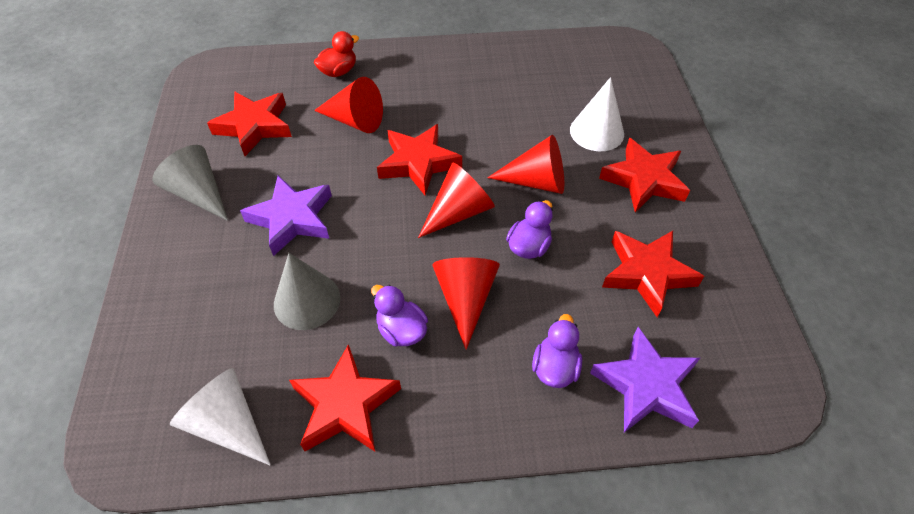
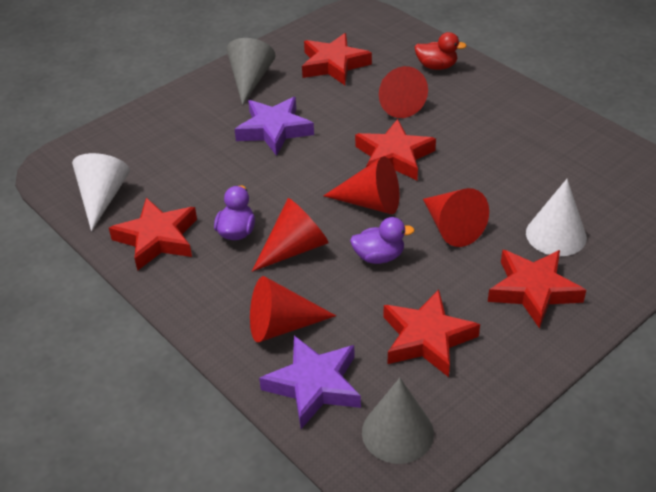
camera: 55 degrees right, 10 degrees down
(307, 300) = (216, 176): grey cone -> grey cone (397, 432)
(555, 367) = (281, 325): purple duck -> red cone

